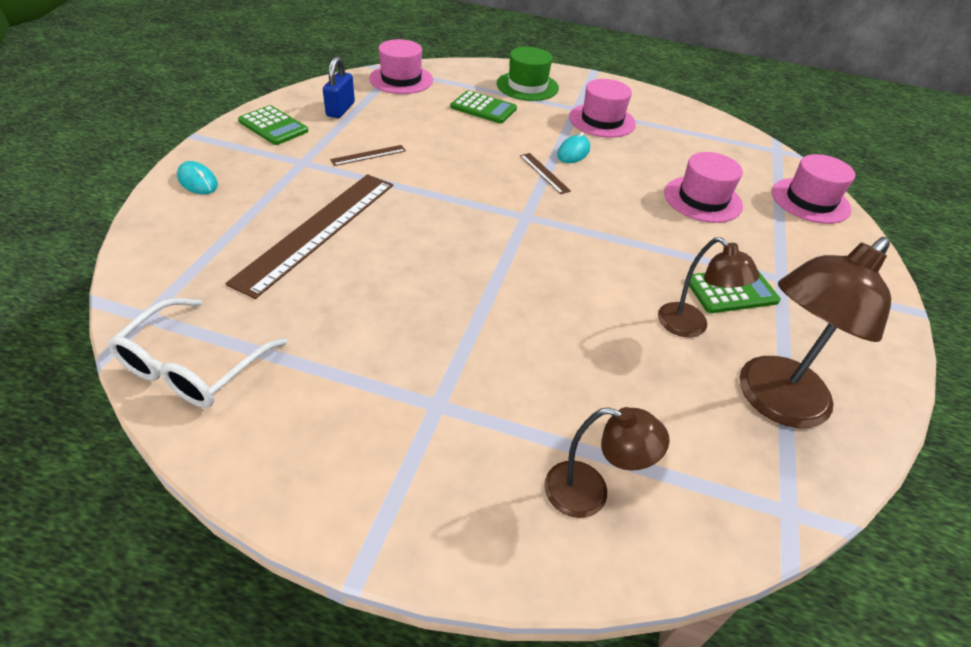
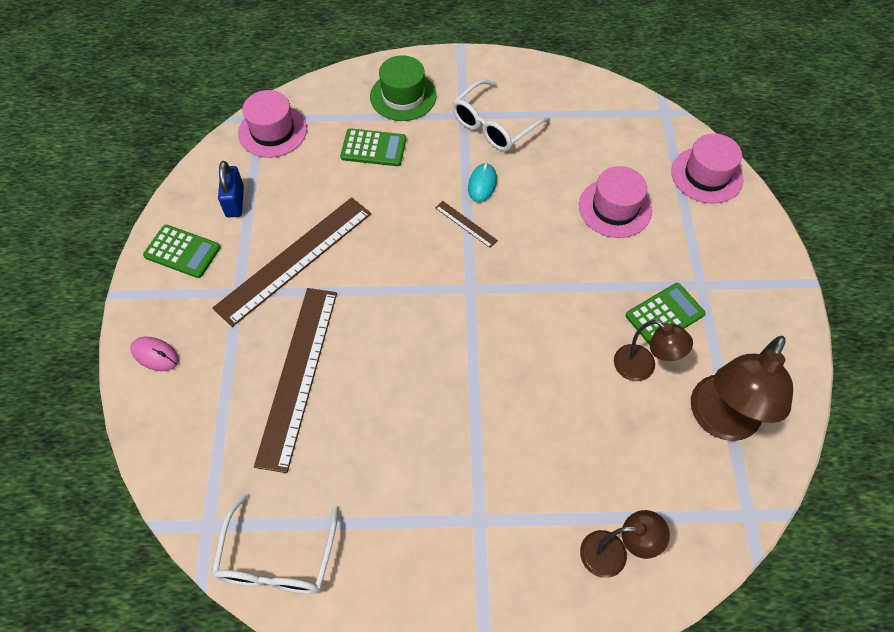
camera: 15 degrees left, 15 degrees up
(198, 181) = (155, 355): turquoise mouse -> pink mouse
(368, 155) = (295, 260): brown ruler -> brown ruler, size x2.44
(602, 120) = (493, 126): pink hat -> white glasses

